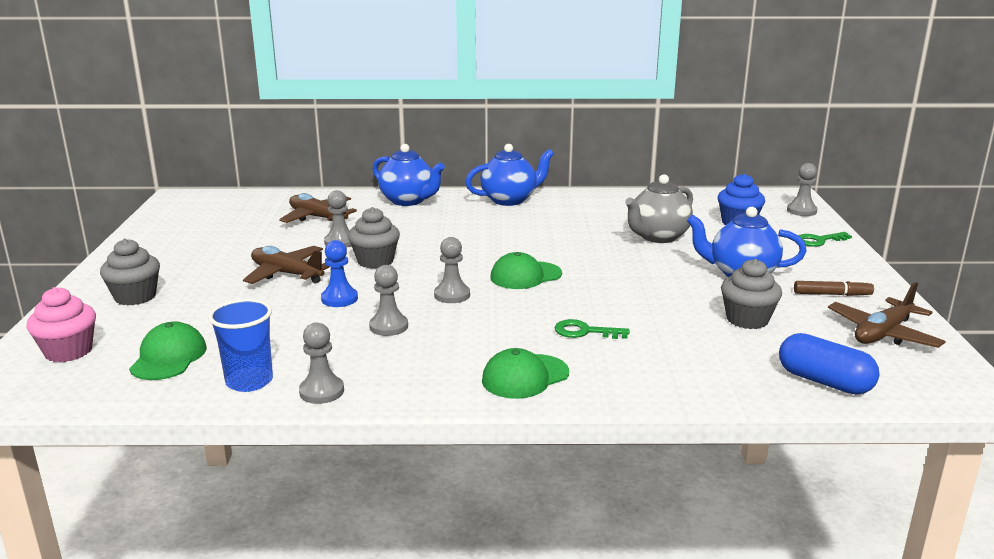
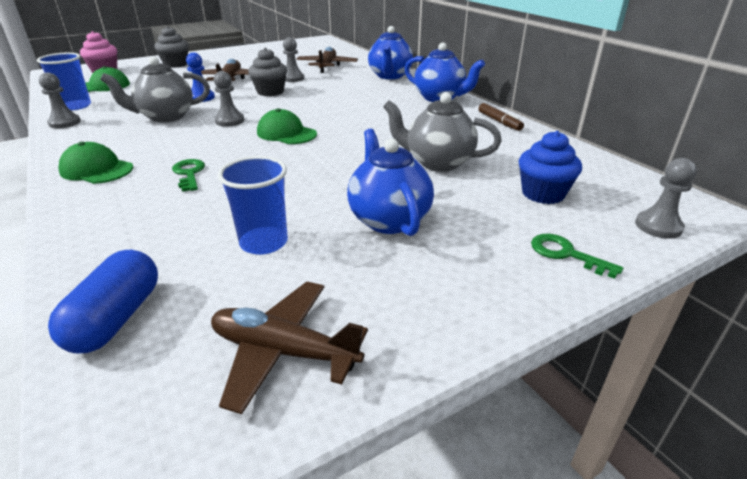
camera: 60 degrees right, 10 degrees up
(388, 326) = (165, 117): grey pawn -> grey teapot
(747, 319) = (264, 242): grey cupcake -> blue cup
(832, 294) = (386, 290): brown marker -> brown marker (499, 122)

